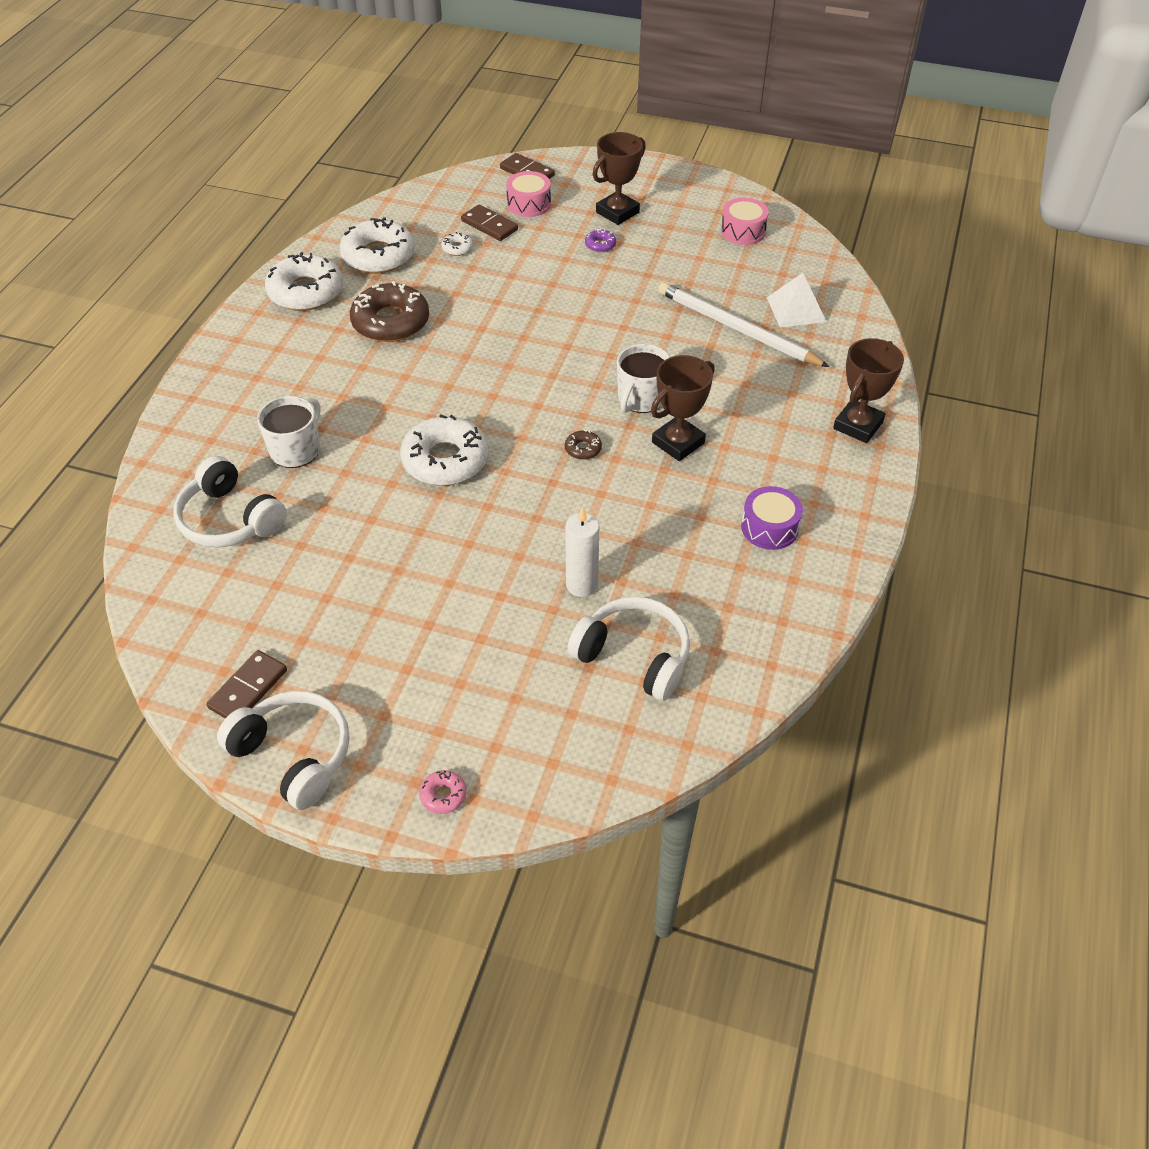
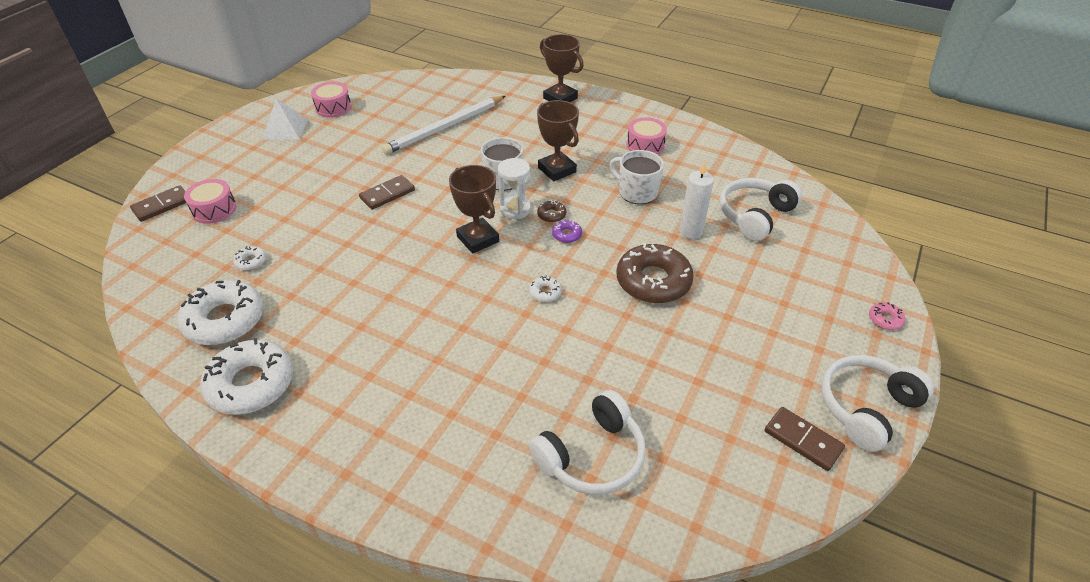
camera: 80 degrees left, 5 degrees down
(296, 449) = (504, 398): white mug -> white mug (637, 192)
(391, 322) = (340, 317): brown donut -> brown donut (653, 281)
(445, 460) = (545, 292): white donut -> white donut, size x0.43
(489, 225) = (229, 237): brown domino -> brown domino (387, 194)
(585, 416) = (515, 209): none -> white hourglass
(600, 245) = (304, 176): purple donut -> purple donut (567, 235)
(617, 212) = (265, 162): brown trophy -> brown trophy (478, 239)
(769, 528) = (645, 145): purple drum -> pink drum
(796, 309) = (436, 101): white pyramid -> white pyramid (285, 128)

